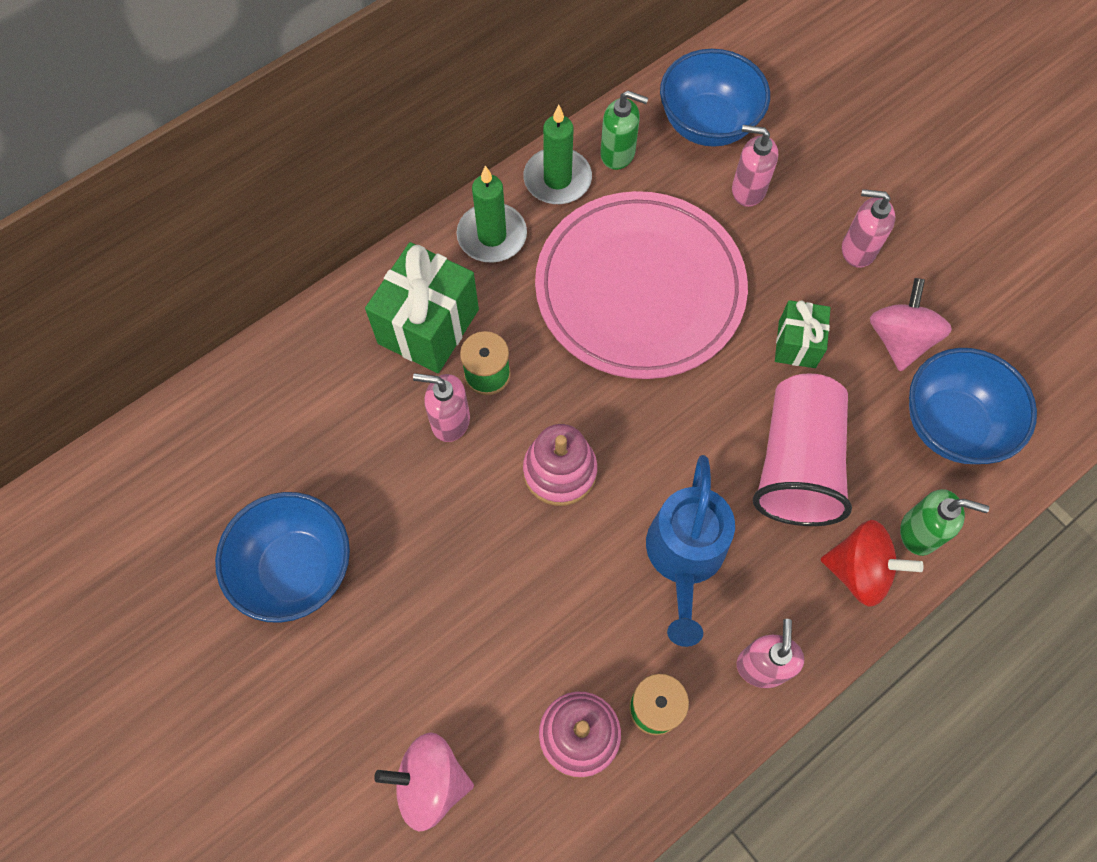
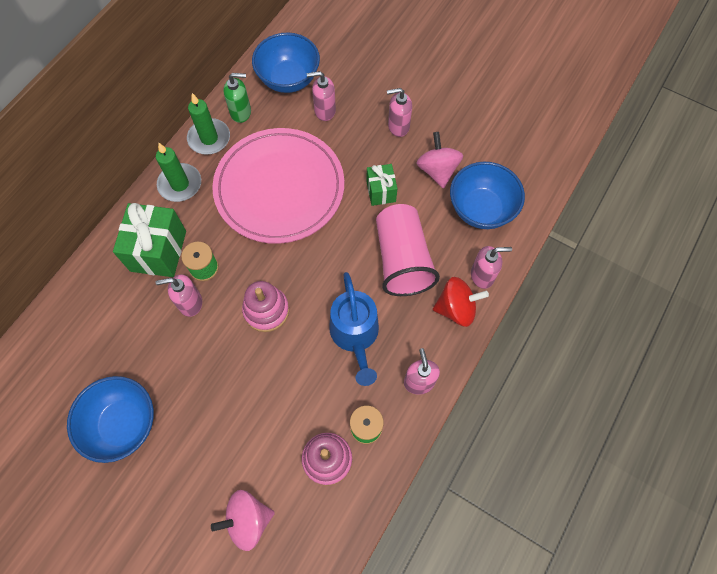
camera: 20 degrees left, 0 degrees up
(919, 532) = (482, 275): green soap dispenser -> pink soap dispenser

